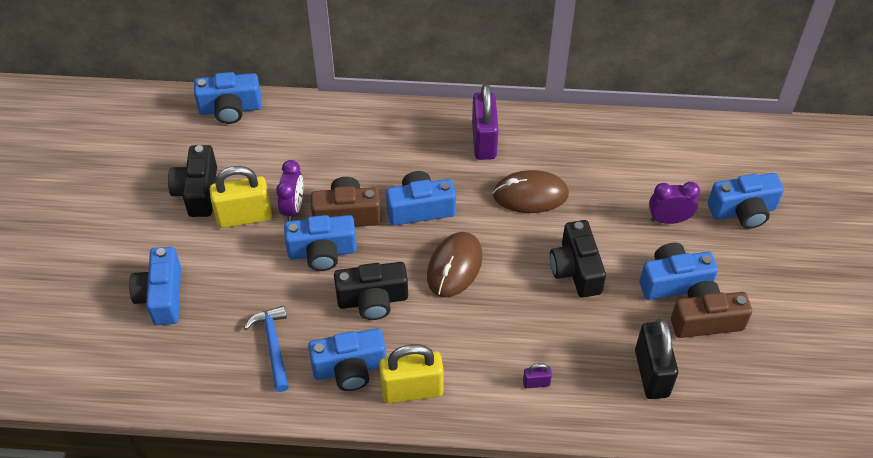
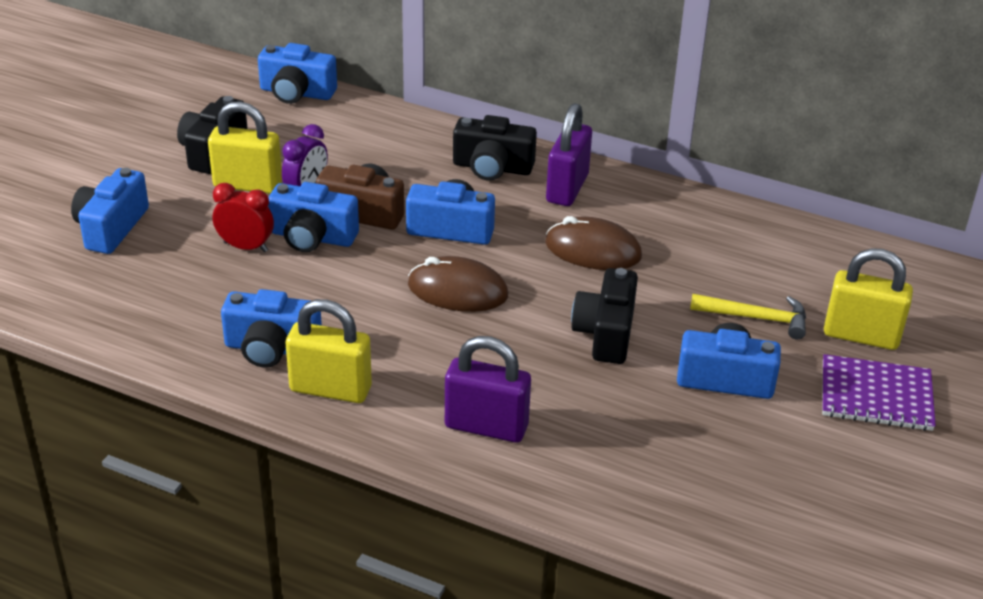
camera: 20 degrees right, 15 degrees down
(273, 346) = (200, 303): blue hammer -> none
(277, 279) = (246, 247): none -> red clock
(372, 300) = (341, 294): black camera -> black camera (492, 167)
(454, 266) = (457, 290): brown mouse -> brown mouse turned 60 degrees clockwise
(536, 383) = (486, 426): purple padlock -> purple padlock, size x2.25
(651, 373) = (641, 460): black padlock -> none
(669, 219) = (756, 318): purple clock -> yellow hammer
(705, 320) = (746, 428): brown camera -> none
(743, 211) = (861, 335): blue camera -> yellow padlock
(774, 261) = (876, 395): none -> purple notebook

